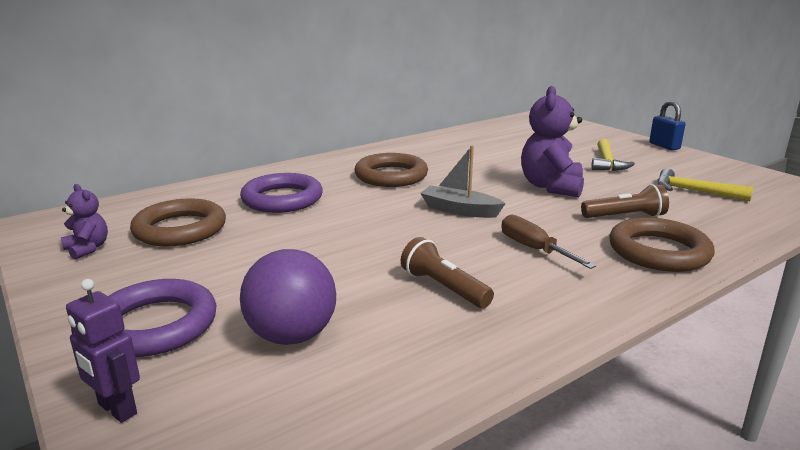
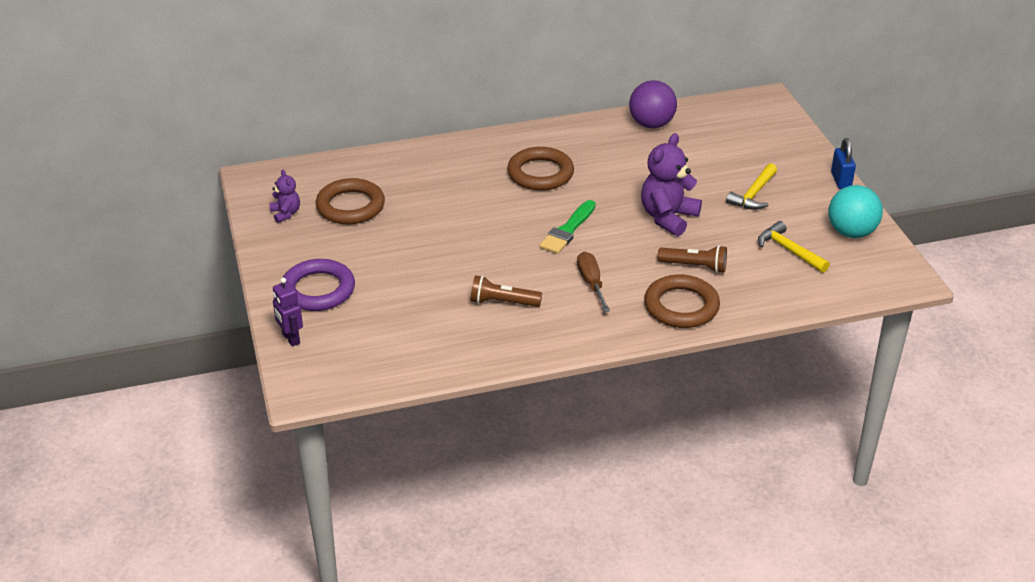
camera: 20 degrees right, 15 degrees up
(282, 199) = (436, 186): purple ring -> none
(292, 336) = (392, 316): purple ball -> purple ball (651, 124)
(444, 288) = (503, 302): brown flashlight -> brown flashlight turned 60 degrees counterclockwise
(460, 210) = (568, 230): grey boat -> green brush
(725, 172) = (851, 232): none -> turquoise ball

